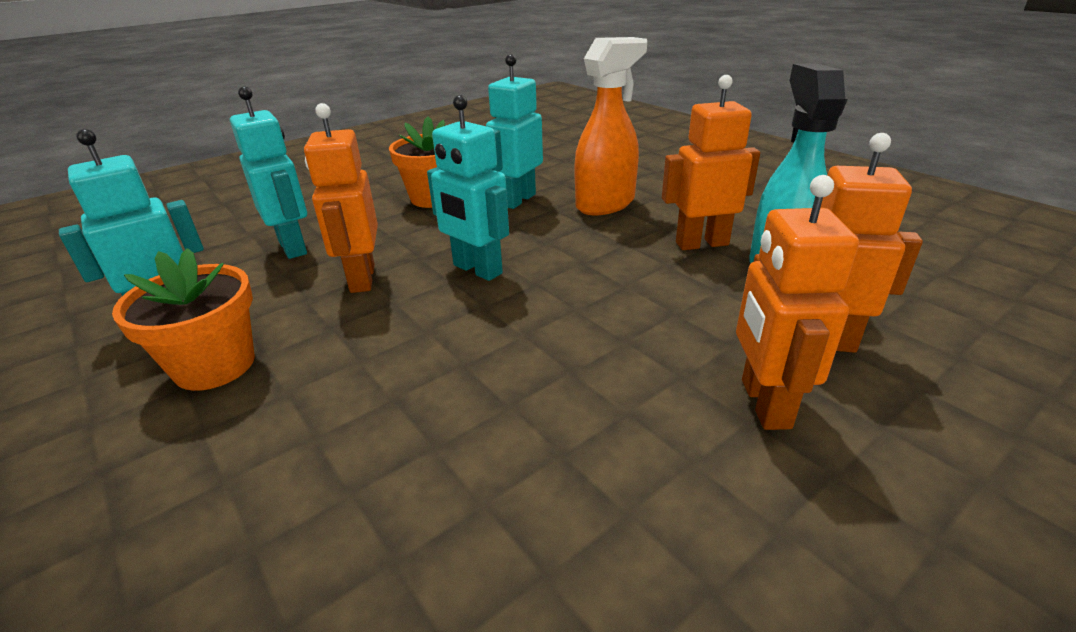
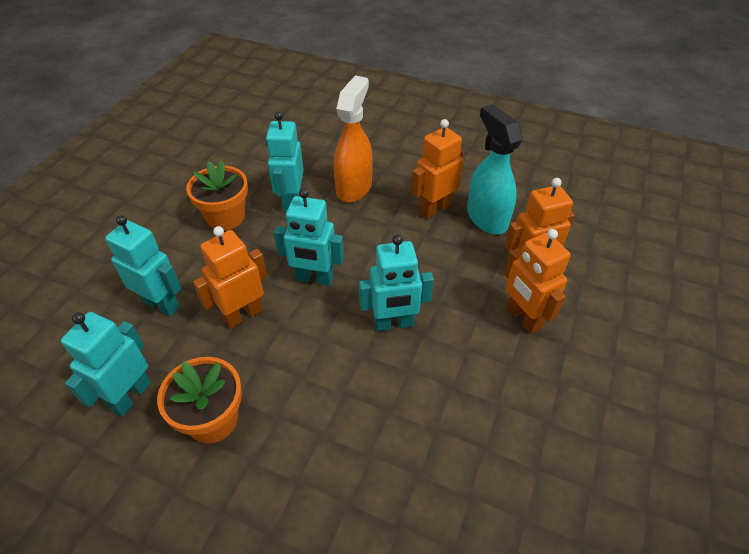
camera: 30 degrees left, 15 degrees up
(361, 279) = (243, 314): orange robot -> orange robot turned 90 degrees clockwise
(538, 344) = (394, 323): none -> turquoise robot

